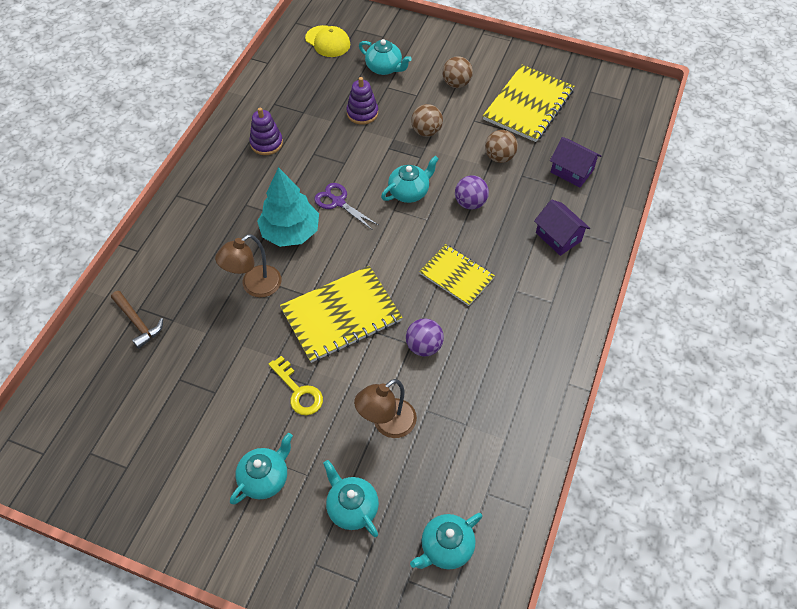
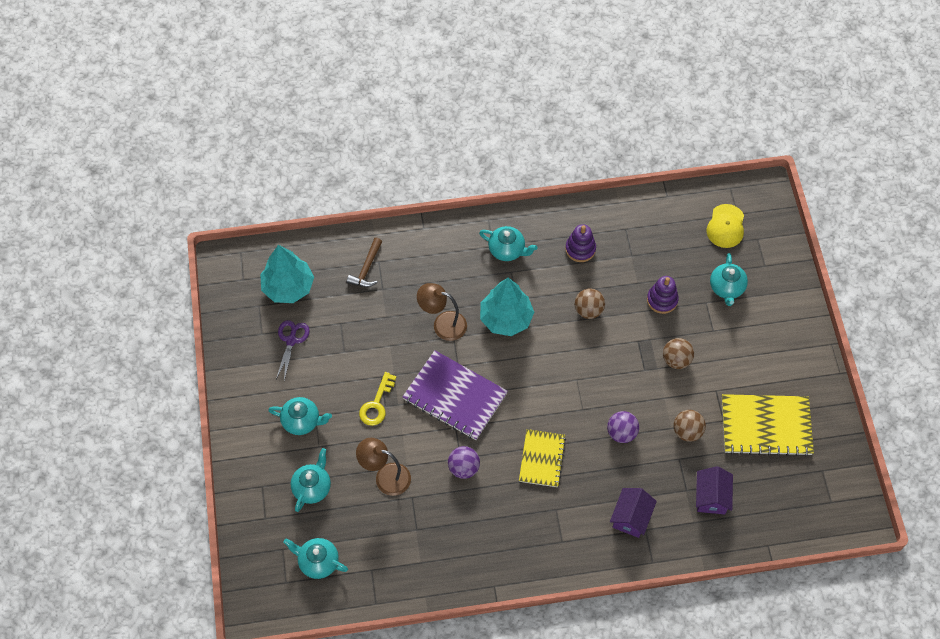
camera: 60 degrees right, 5 degrees up
(93, 410) = (288, 287): none -> turquoise tree
(338, 202) = (557, 335): purple scissors -> purple scissors (291, 340)
(341, 315) = (455, 396): yellow notebook -> purple notebook
(409, 192) = (602, 381): turquoise teapot -> turquoise teapot (507, 250)
(456, 83) = (750, 355): brown ball -> brown ball (588, 310)

